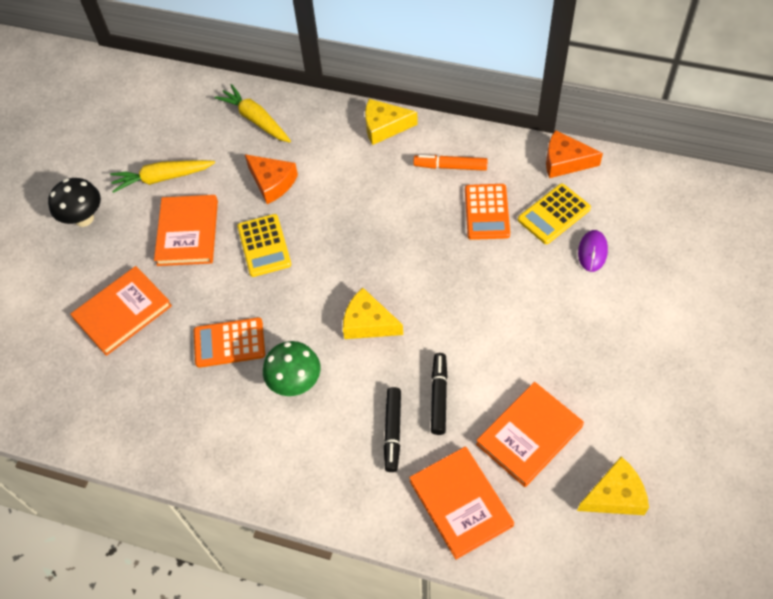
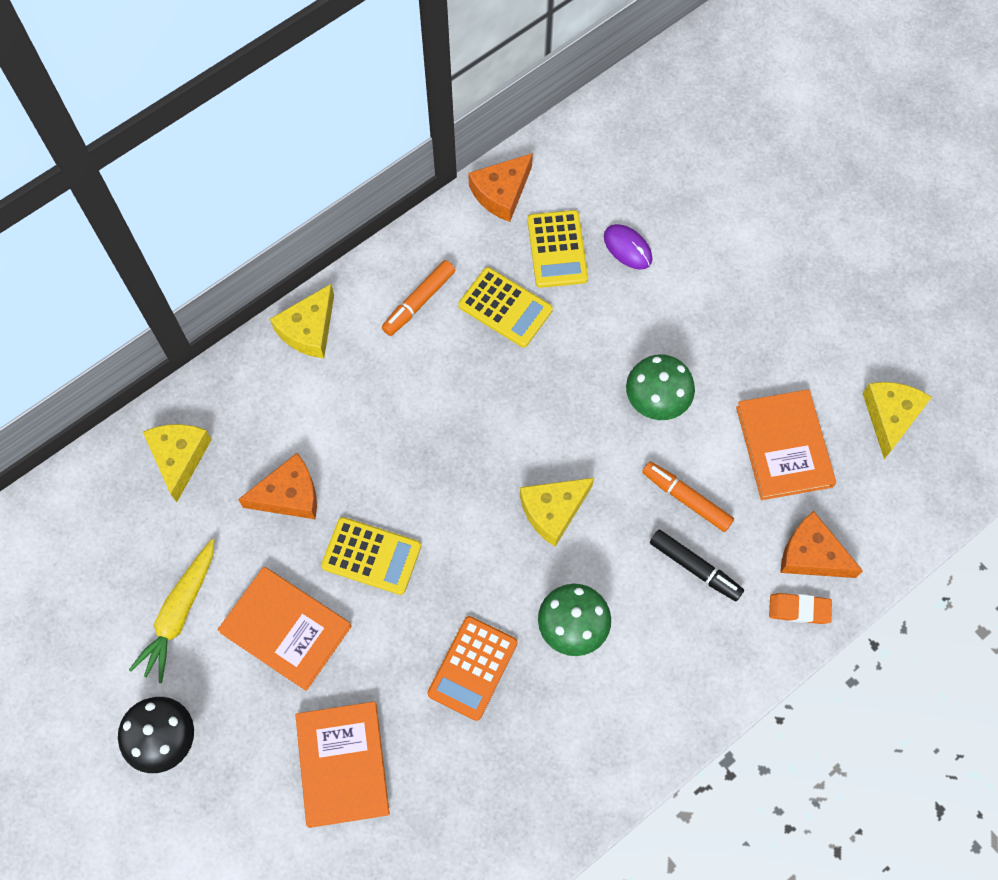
camera: 60 degrees left, 10 degrees up
(255, 120) = (179, 458): yellow carrot -> yellow cheese
(412, 519) = (799, 609): none -> orange eraser
(439, 396) = (686, 499): black marker -> orange marker
(461, 503) = (811, 554): orange book -> orange cheese
(487, 212) = (505, 307): orange calculator -> yellow calculator
(494, 336) = (656, 402): none -> green mushroom

